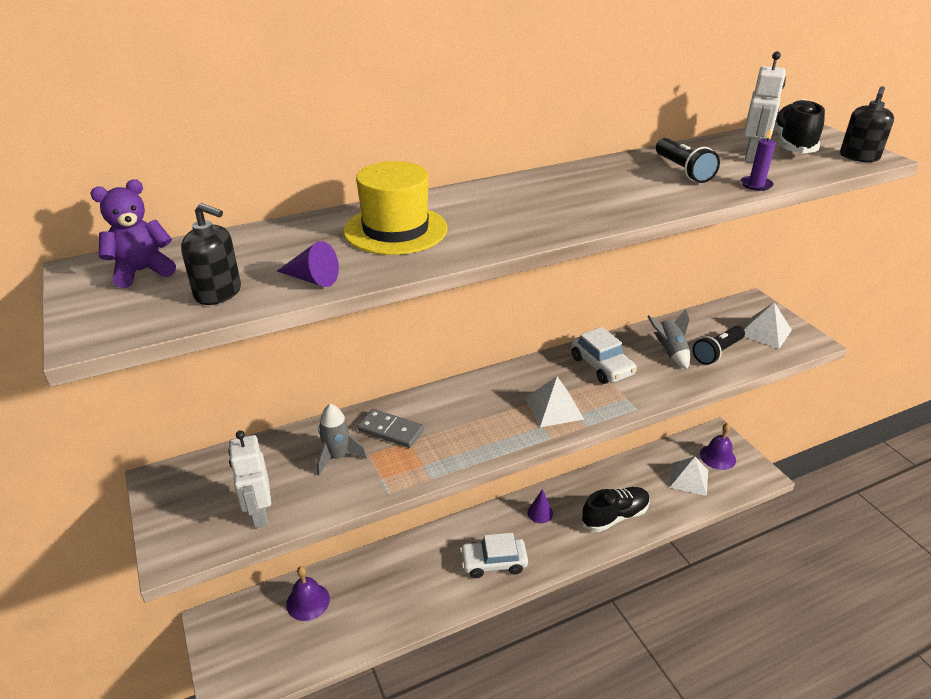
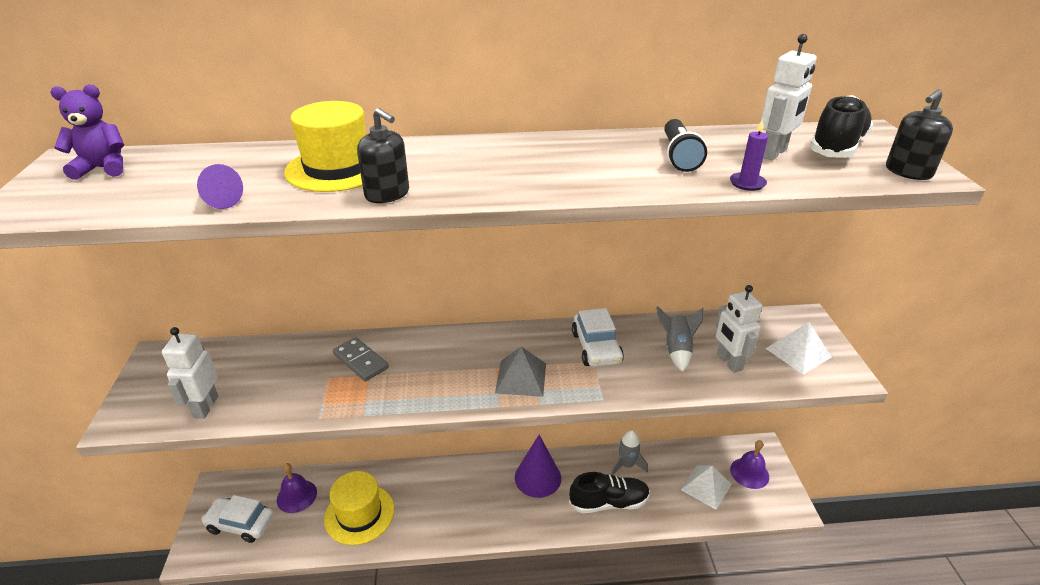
camera: 20 degrees right, 0 degrees up
(218, 293) = (135, 197): black soap dispenser -> black soap dispenser (387, 194)
(337, 457) = (301, 373): grey rocket -> grey rocket (626, 465)
(385, 598) = (359, 514): none -> yellow hat
(493, 562) = (469, 512): white car -> white car (241, 524)
(540, 513) = (538, 477): purple cone -> purple cone, size x1.84
(554, 408) = (521, 378): white pyramid -> grey pyramid
(717, 352) = (729, 362): black flashlight -> white robot

